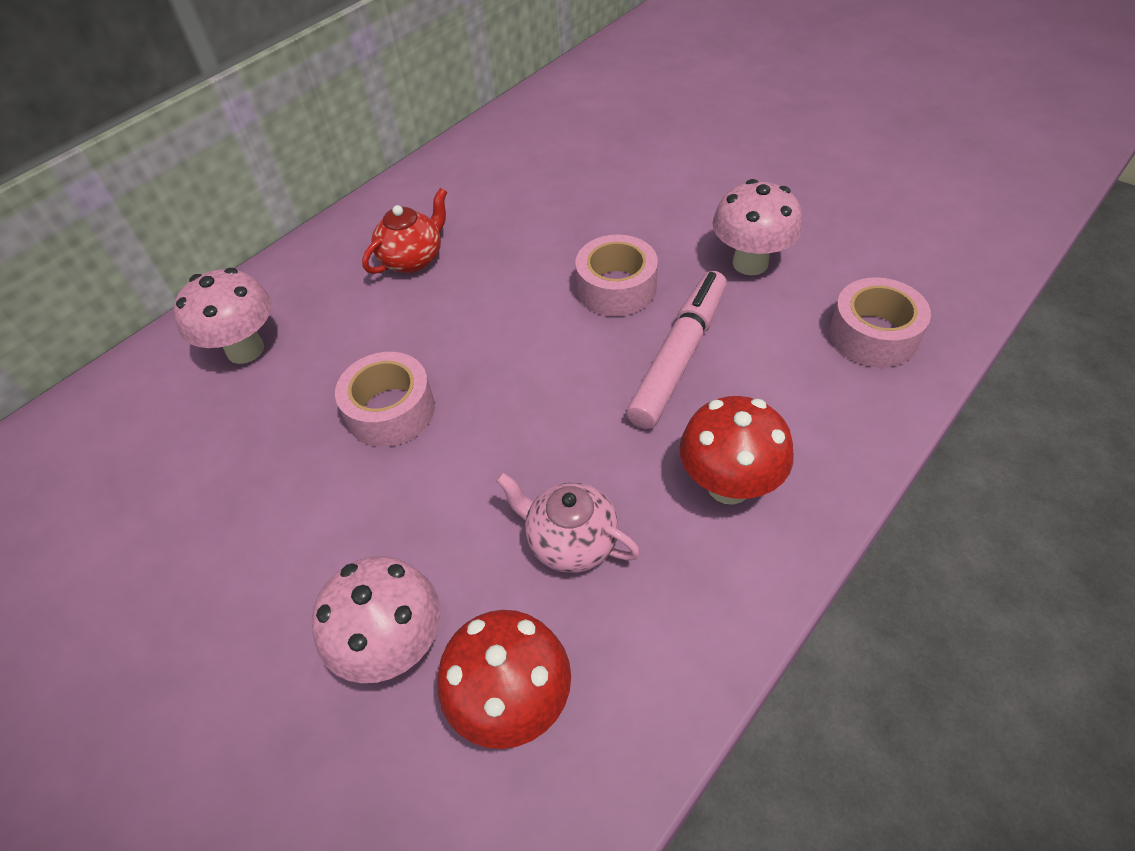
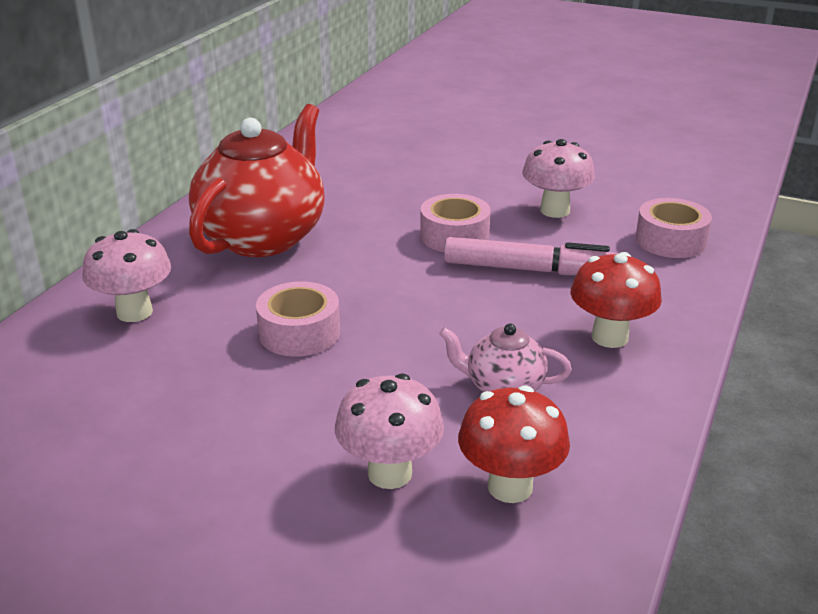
camera: 20 degrees left, 20 degrees down
(413, 259) = (263, 237): red teapot -> red teapot, size x2.12
(679, 357) = (529, 270): pink marker -> pink marker turned 90 degrees clockwise

